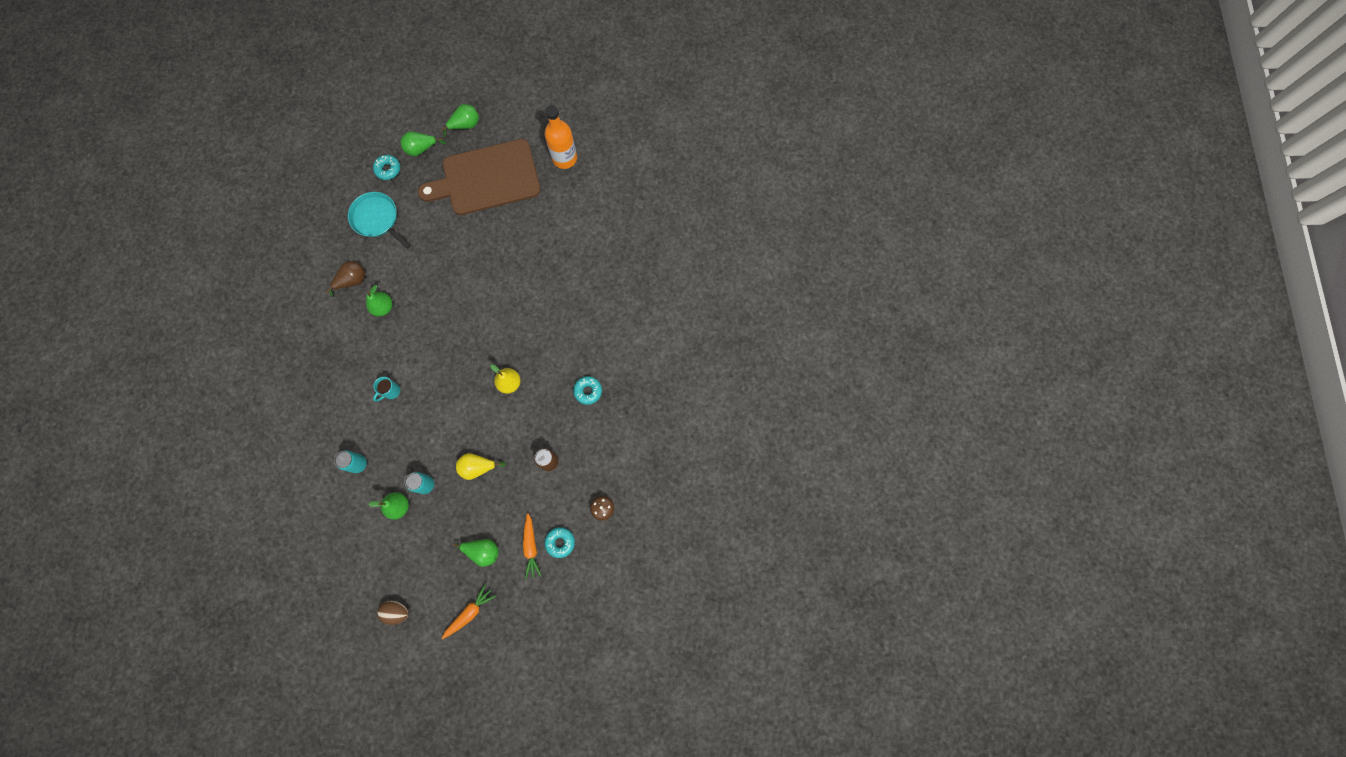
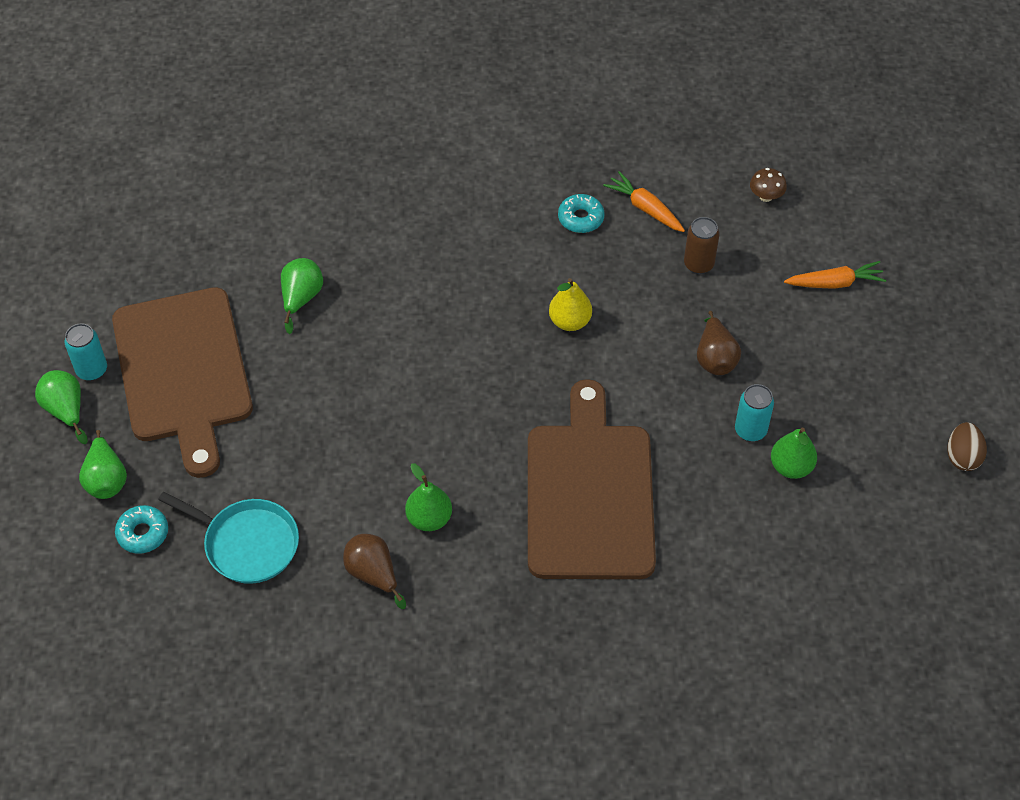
camera: 90 degrees left, 20 degrees down
(358, 464) = (723, 534): turquoise can -> turquoise can (92, 370)
(377, 219) = (247, 543): turquoise pan -> turquoise pan turned 105 degrees counterclockwise
(391, 391) = (589, 494): turquoise mug -> brown cutting board
(470, 612) = (947, 357): orange carrot -> orange carrot (645, 208)
(478, 467) = (715, 358): yellow pear -> brown pear
(482, 551) = (850, 345): green pear -> green pear (301, 298)
(560, 542) = (823, 247): turquoise donut -> none
(564, 158) = (158, 259): orange bottle -> none

